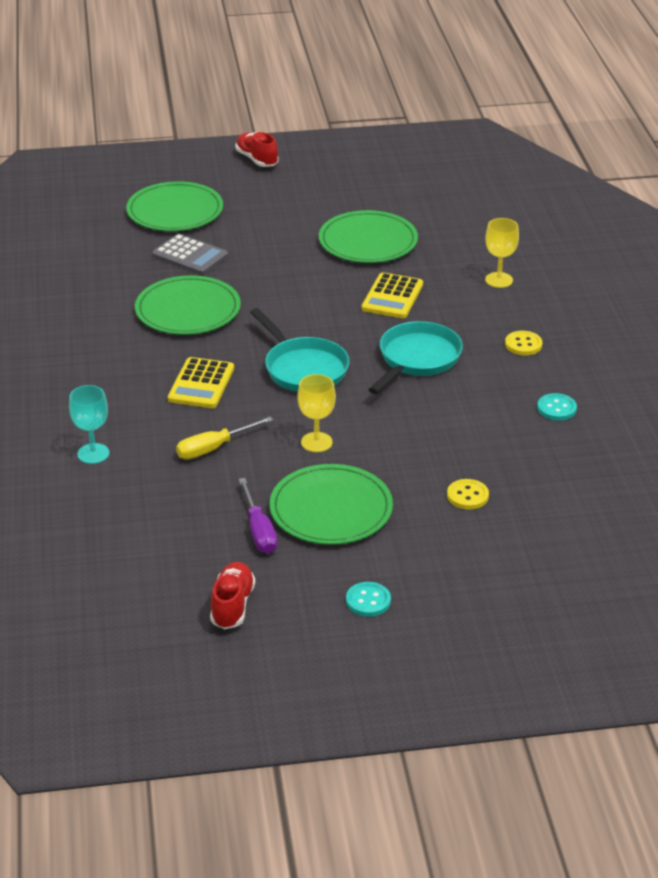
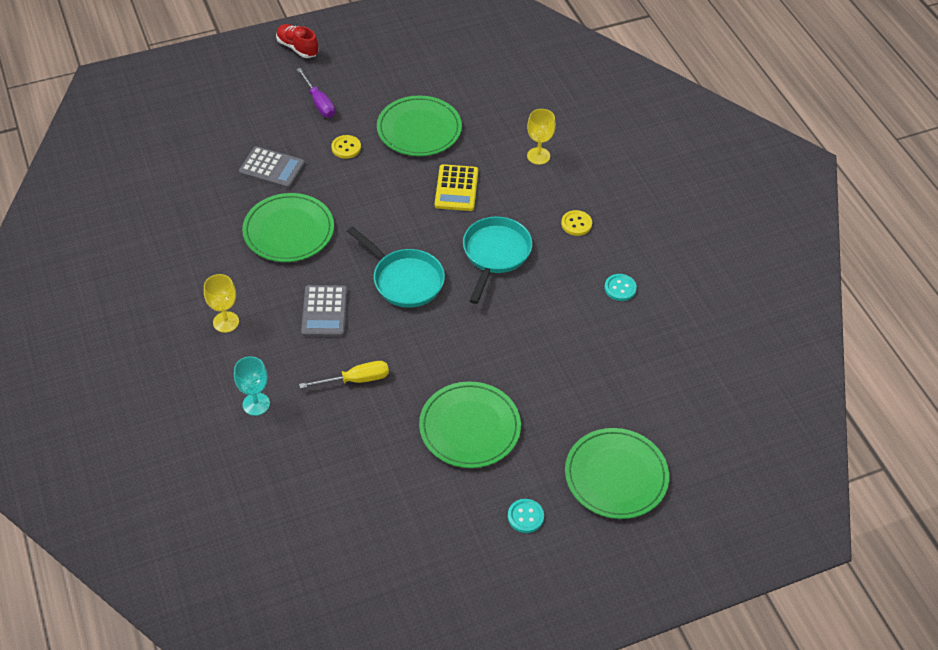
camera: 15 degrees left, 15 degrees up
(175, 211) = (243, 118): green plate -> green plate (616, 475)
(201, 384) = (324, 311): yellow calculator -> grey calculator
(214, 448) = (355, 380): yellow screwdriver -> yellow screwdriver turned 150 degrees counterclockwise
(232, 605) = (419, 543): red shoe -> none
(259, 531) = (418, 461): purple screwdriver -> purple screwdriver (319, 102)
(316, 442) = (438, 358): yellow goblet -> yellow goblet (226, 322)
(467, 496) = (574, 393): yellow button -> yellow button (346, 148)

